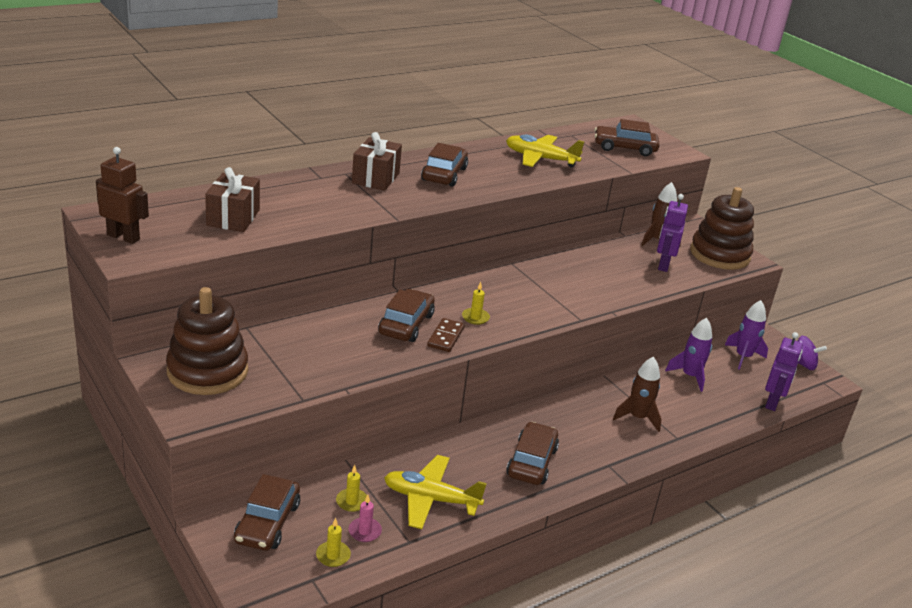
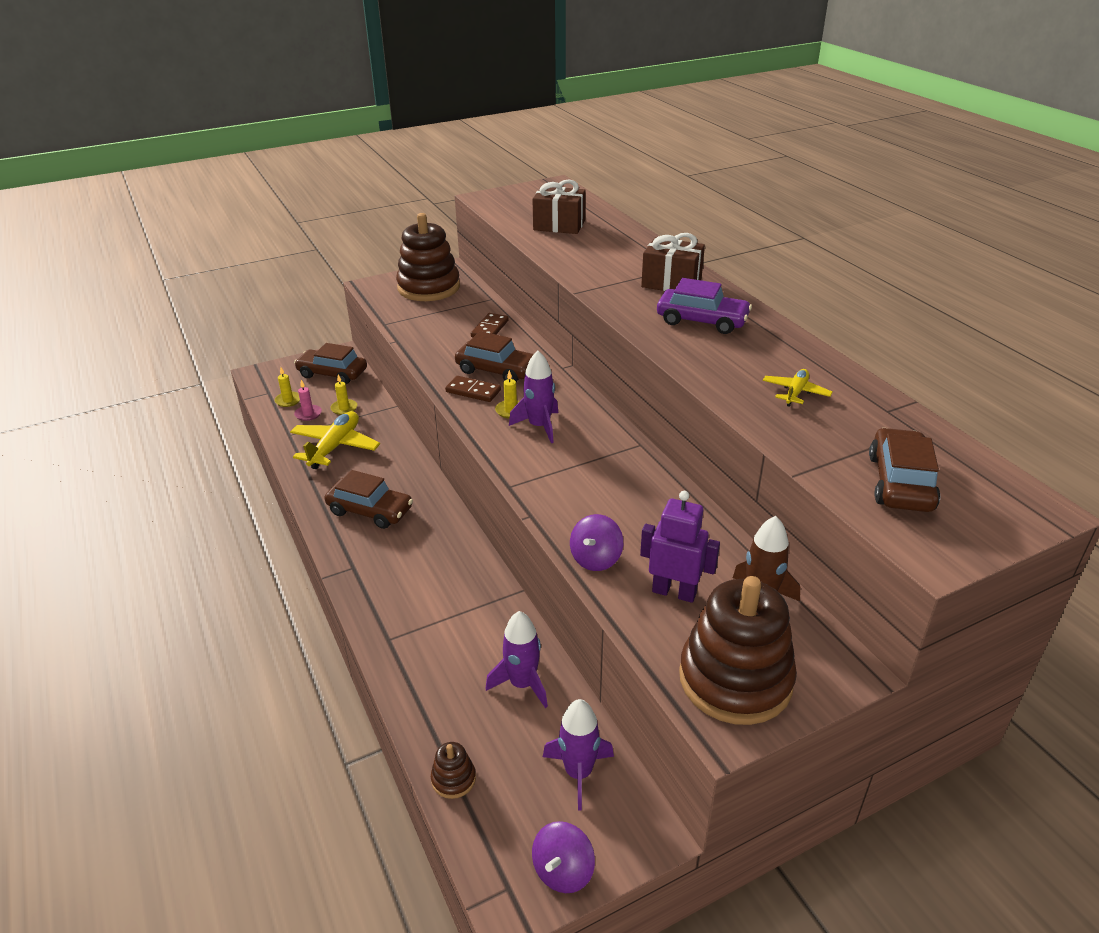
camera: 100 degrees right, 5 degrees up
(123, 237) = (517, 194): brown robot -> none
(320, 328) = (489, 329): none -> brown domino
(444, 174) = (702, 320): brown car -> purple car
(497, 304) = (539, 426): none -> purple rocket
(540, 159) = (795, 393): yellow plane -> yellow plane, size x0.54
(637, 417) = (433, 607): brown rocket -> none
(646, 288) = (596, 559): none -> purple spinning top
(772, 402) = (453, 779): purple robot -> brown stacking toy

